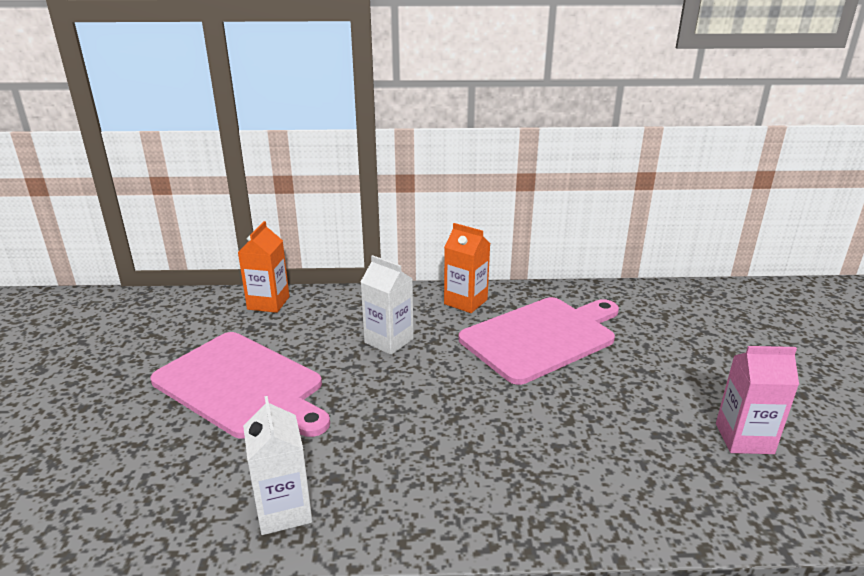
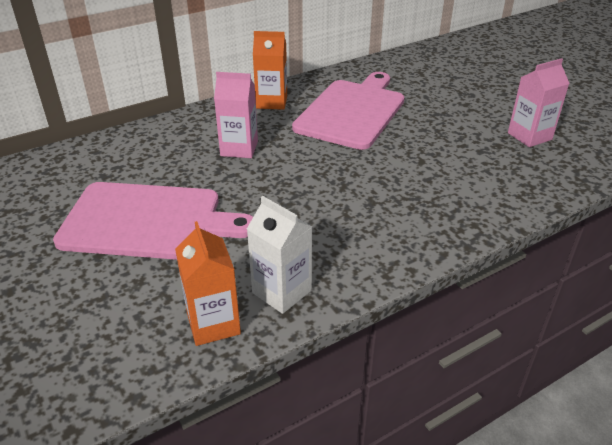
camera: 30 degrees left, 10 degrees up
(268, 303) = (98, 150): orange carton -> orange carton (213, 324)
(389, 341) = (239, 148): white carton -> pink carton

